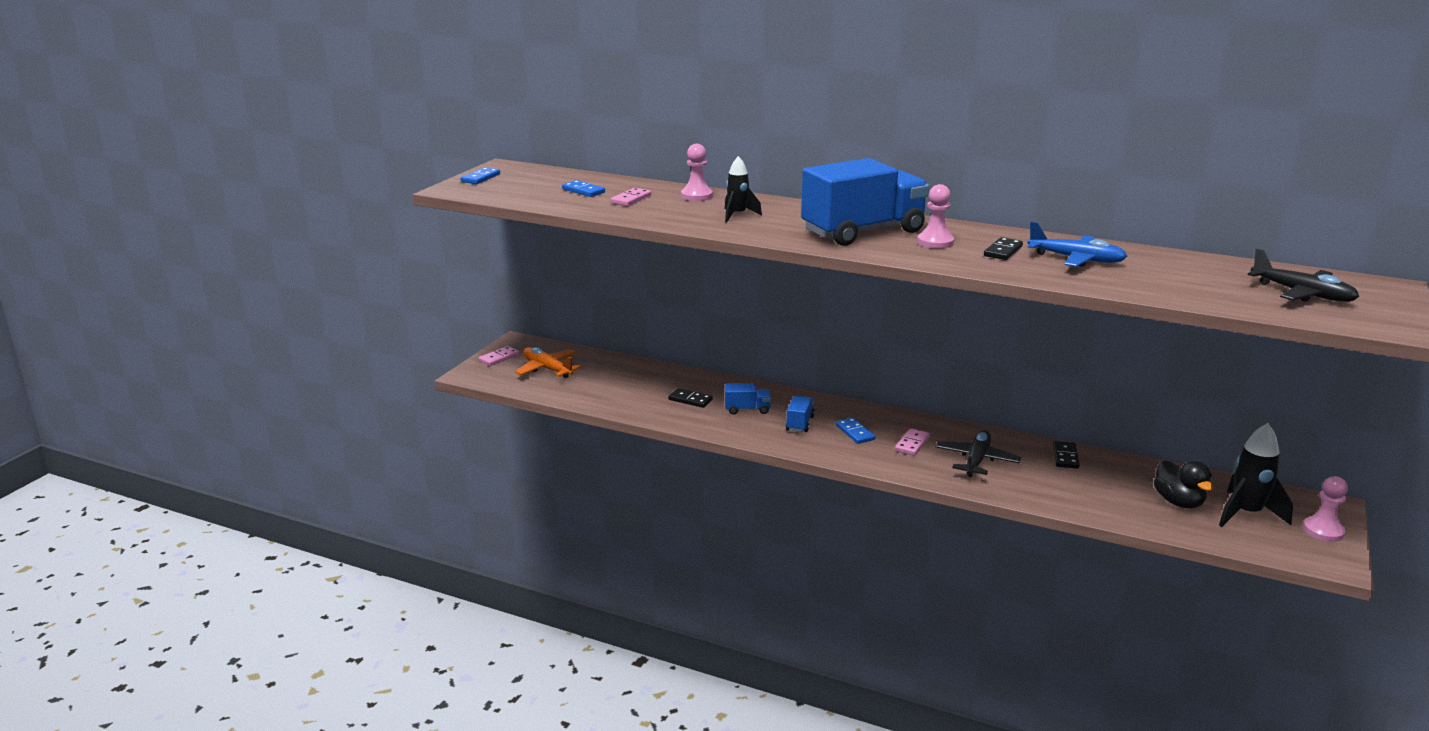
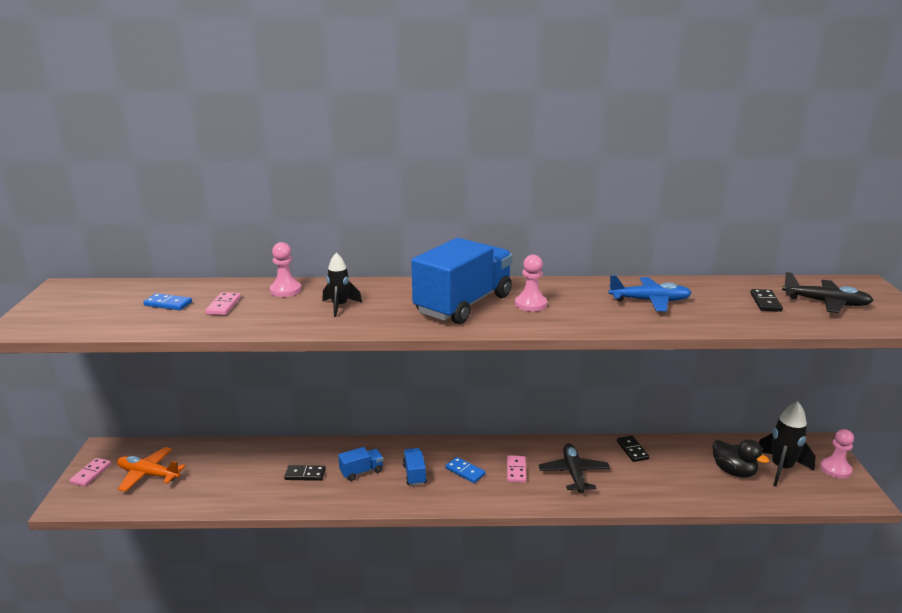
camera: 25 degrees left, 0 degrees up
(480, 178) = (44, 306): blue domino -> none
(1003, 251) = (590, 303): black domino -> black domino (765, 302)

